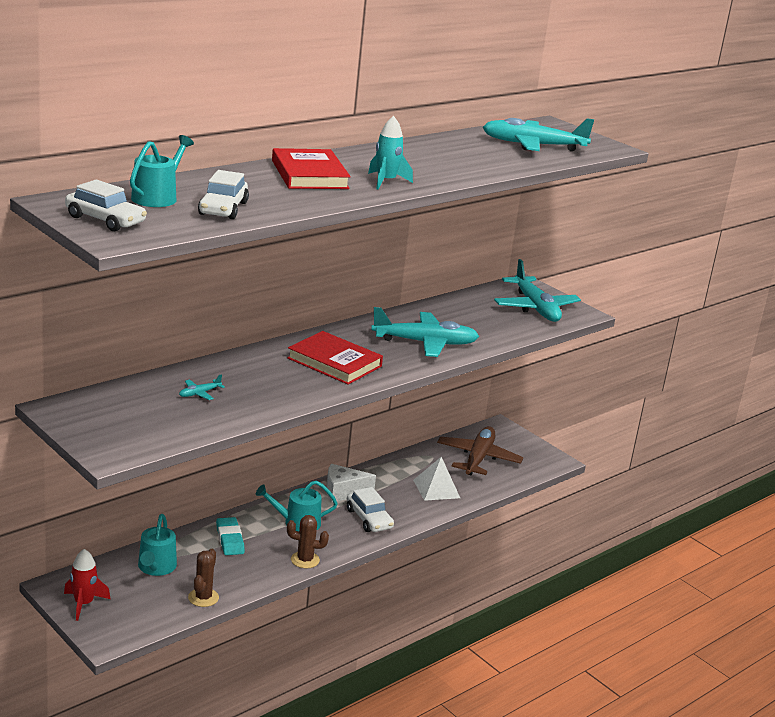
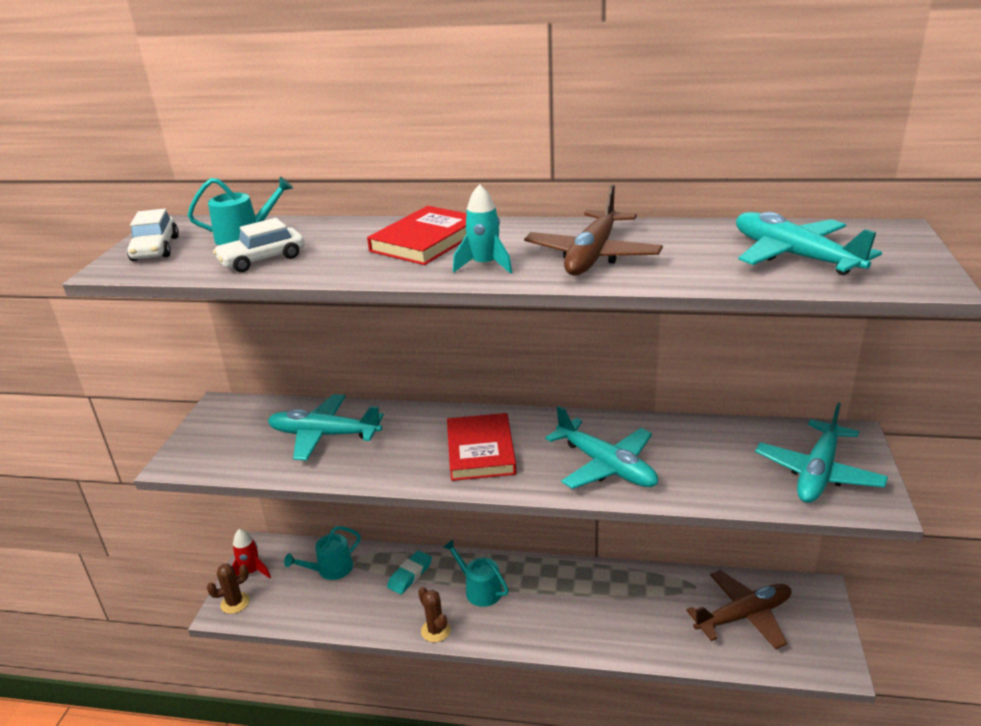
camera: 55 degrees right, 5 degrees up
(199, 393) = (324, 435): turquoise plane -> turquoise plane, size x2.46
(203, 598) = (321, 617): brown cactus -> brown cactus (235, 603)
(343, 492) = (558, 580): white cheese -> none
(369, 519) = (543, 622): white car -> none
(434, 164) = (592, 256): none -> brown plane
(436, 489) = (651, 626): white pyramid -> none

